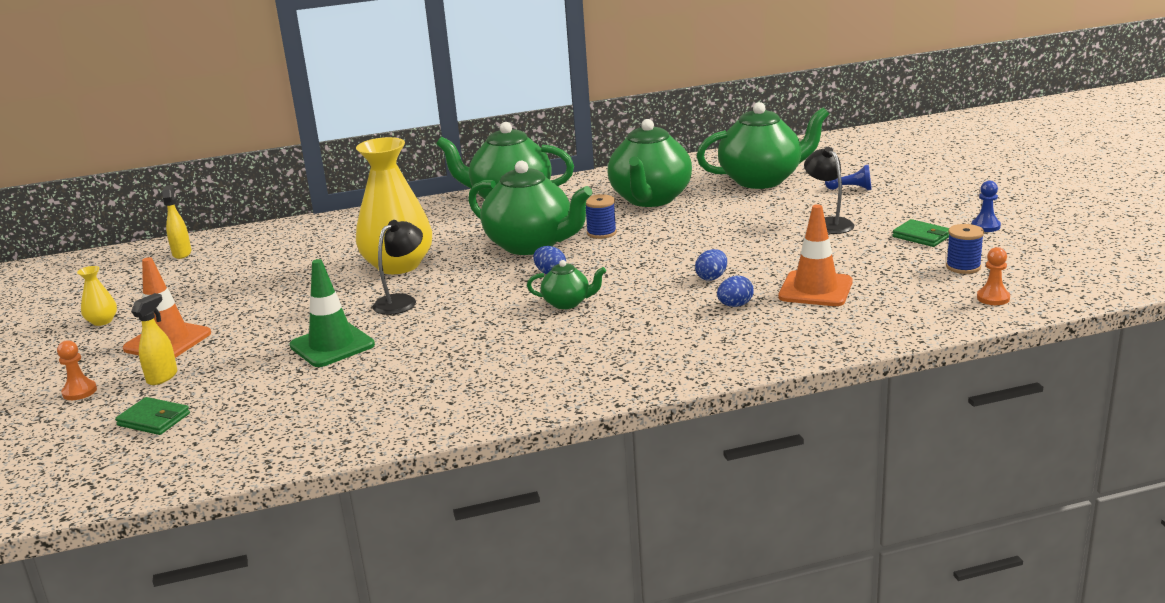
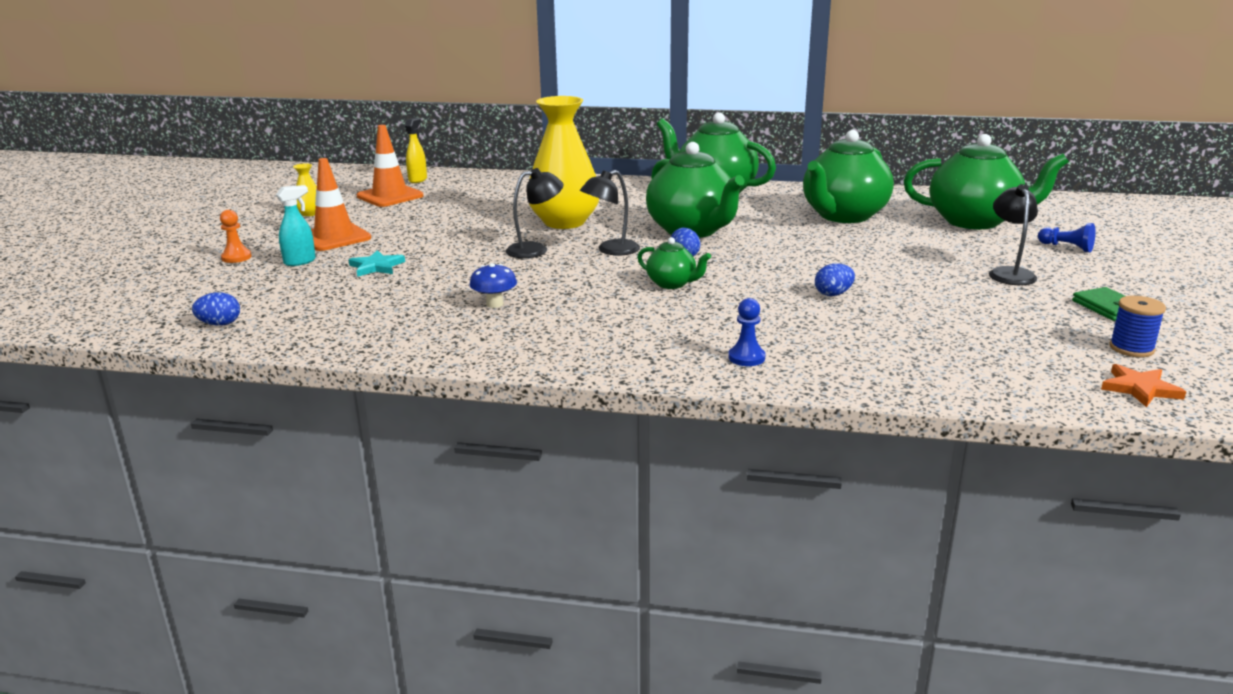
camera: 25 degrees right, 0 degrees up
(154, 419) = (257, 290): green wallet -> none
(162, 377) = (300, 262): yellow spray bottle -> turquoise spray bottle
(256, 360) = (376, 267): none -> turquoise star
(332, 345) = (444, 270): green traffic cone -> none
(424, 366) = (494, 304): none -> blue mushroom
(476, 284) = (611, 250): none -> black lamp
(601, 233) = (767, 234): blue spool -> none
(735, 305) = (831, 324): blue egg -> blue egg (220, 324)
(815, 289) = (932, 330): orange traffic cone -> orange traffic cone (390, 196)
(985, 226) = (1199, 315): blue pawn -> blue pawn (746, 358)
(993, 298) = (1140, 388): orange pawn -> orange star

